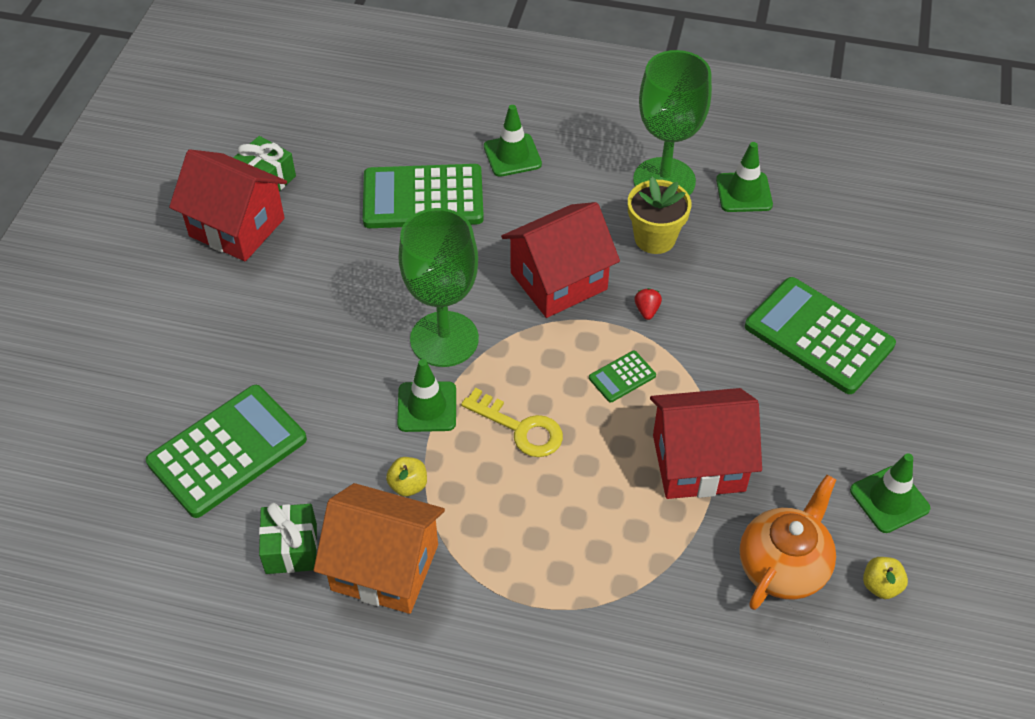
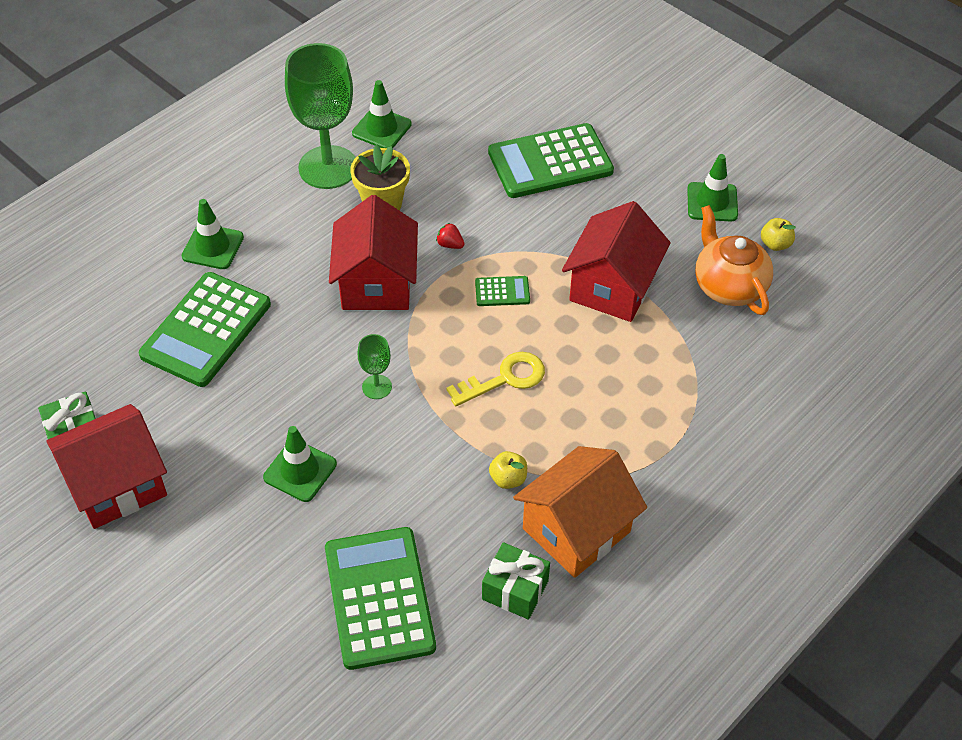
camera: 60 degrees left, 0 degrees up
(427, 407) = (438, 431): green traffic cone -> green traffic cone (300, 471)
(444, 339) = (377, 387): green goblet -> green goblet, size x0.44
(622, 377) = (502, 292): green calculator -> green calculator turned 90 degrees counterclockwise

